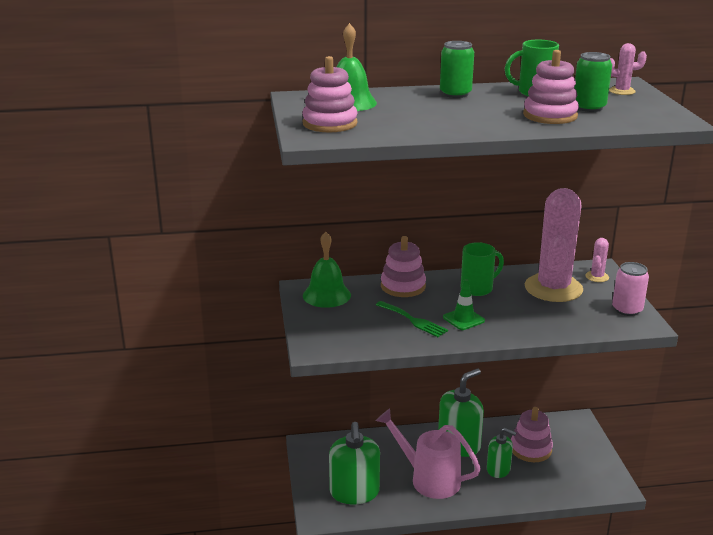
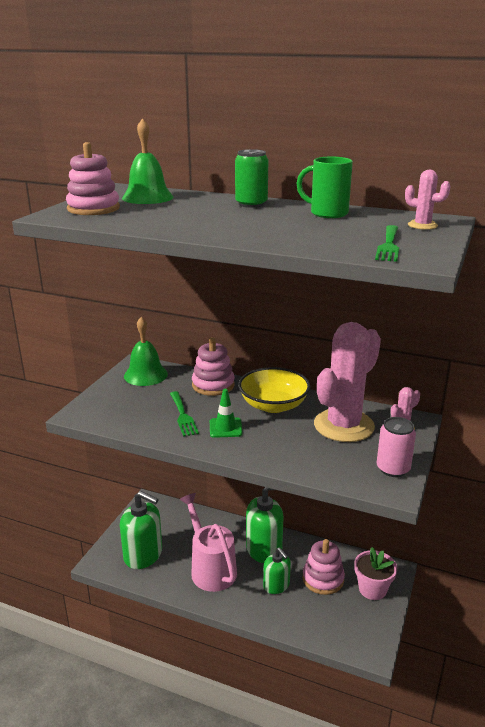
camera: 30 degrees right, 0 degrees up
(354, 492) = (143, 554): green soap dispenser -> green soap dispenser turned 90 degrees counterclockwise
(478, 288) = (273, 405): green mug -> yellow bowl
(550, 115) = (295, 233): pink stacking toy -> none
(575, 441) = (372, 589): none -> pink flower pot
(589, 107) = (352, 233): green can -> none
(634, 113) = (388, 245): none -> green fork

